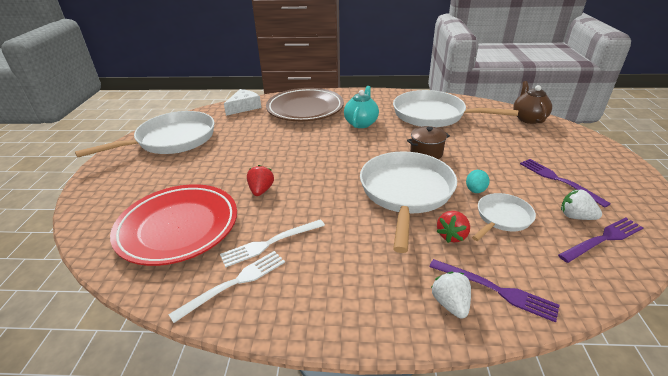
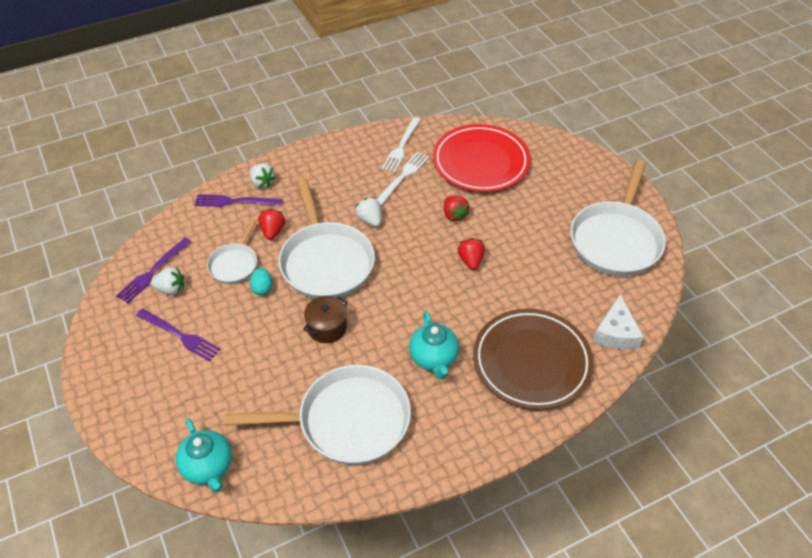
camera: 150 degrees right, 15 degrees up
(285, 158) = (470, 261): none -> red strawberry
(341, 212) = (370, 220): none -> white strawberry
(528, 118) = (208, 467): brown teapot -> turquoise teapot

